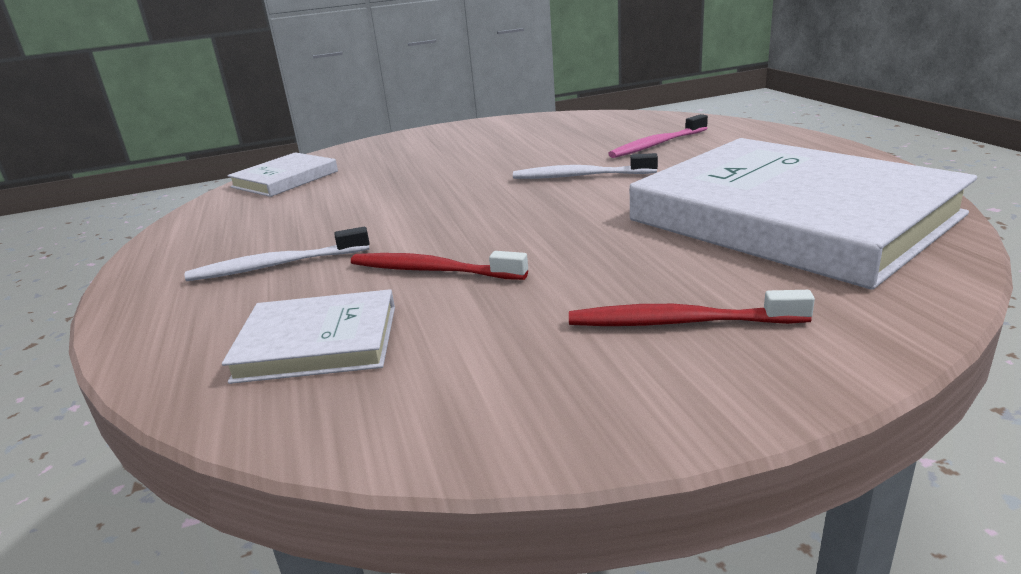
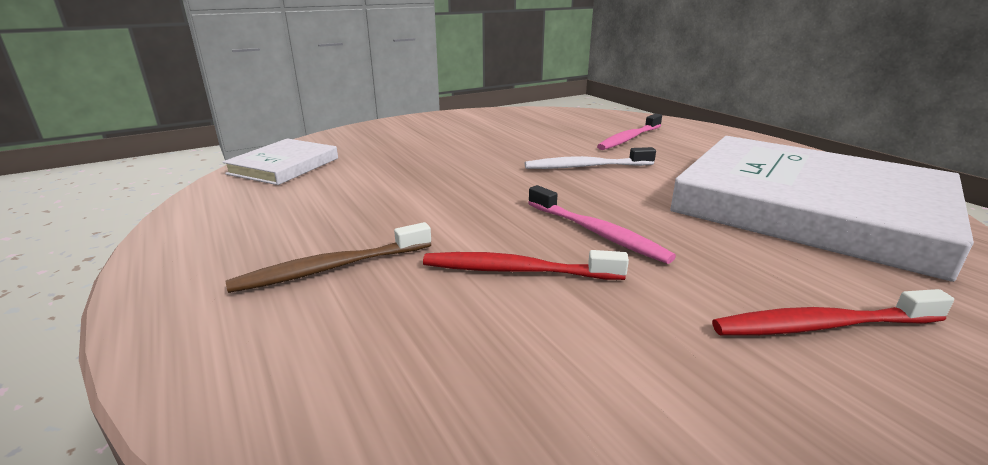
camera: 15 degrees left, 0 degrees up
(276, 265) = (331, 268): white toothbrush -> brown toothbrush
(318, 343) = (446, 374): white book -> none
(535, 239) = (597, 233): none -> pink toothbrush

